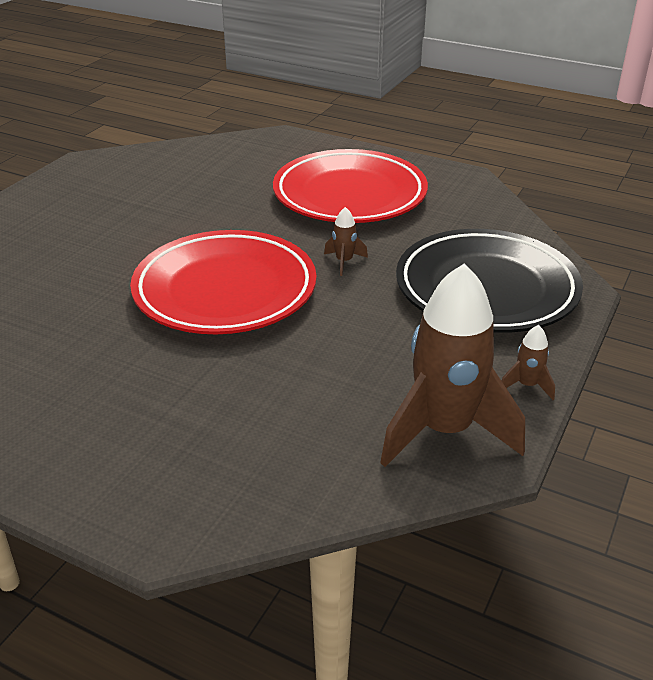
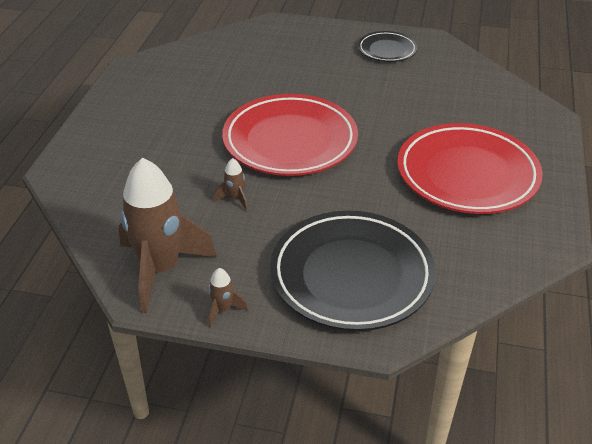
camera: 75 degrees right, 5 degrees up
(80, 192) = (387, 50): none -> black plate
(344, 262) = (355, 189): brown rocket -> brown rocket (235, 199)

